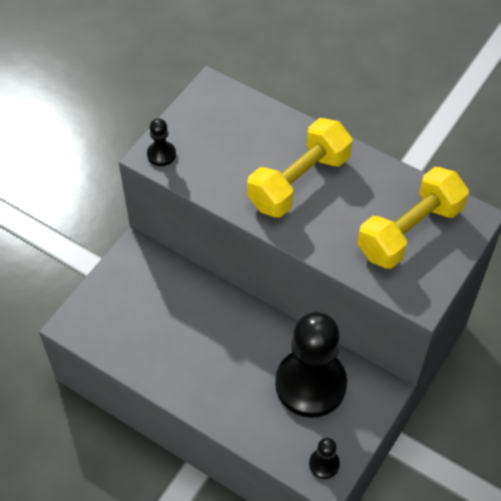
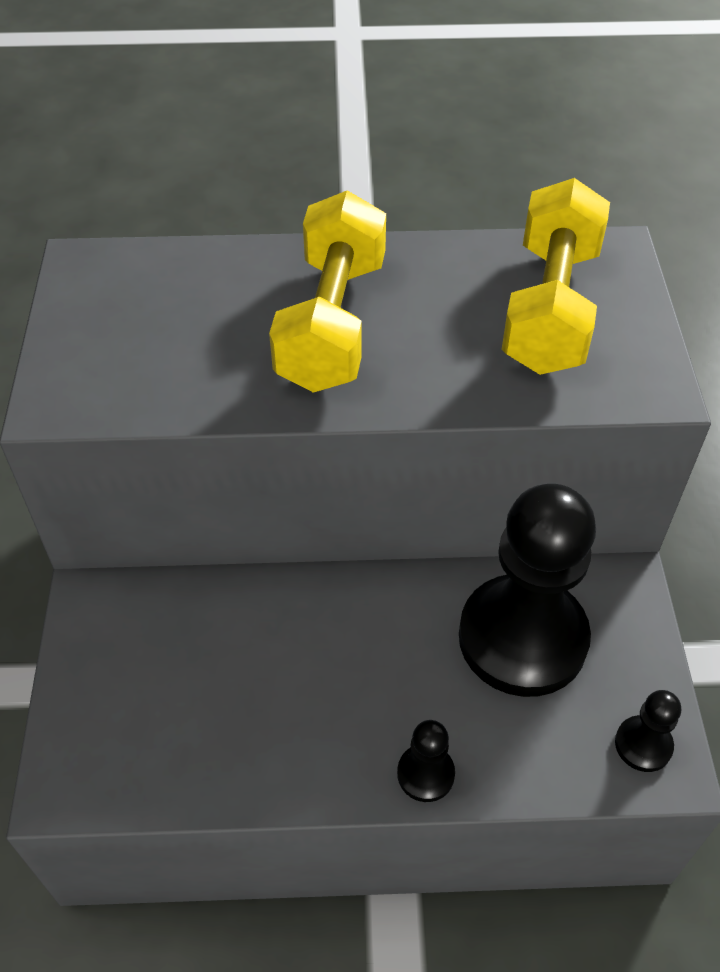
camera: 35 degrees left, 5 degrees down
(161, 154) = (71, 392): black pawn -> black pawn (425, 774)

